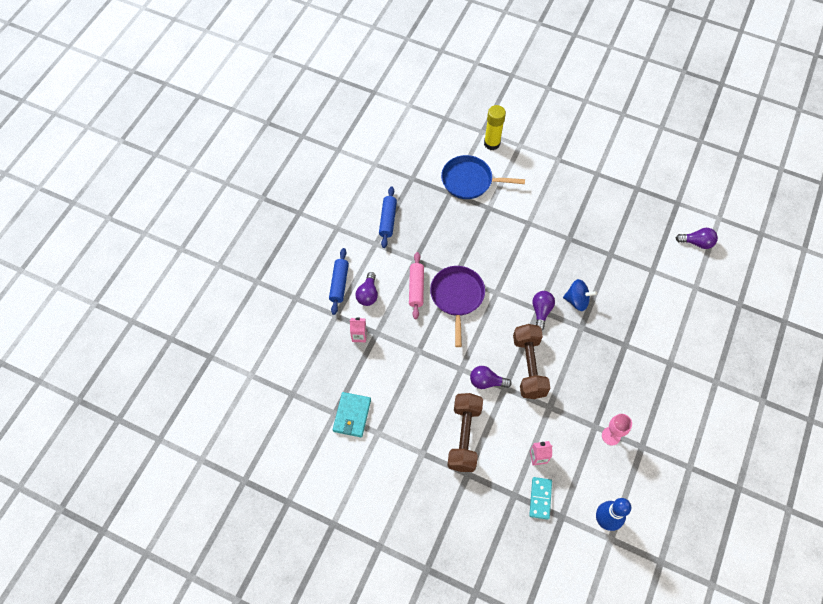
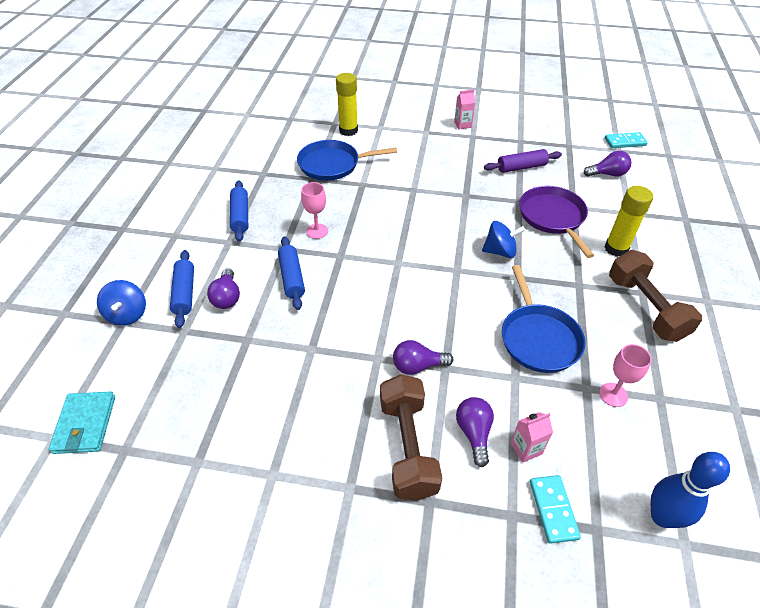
camera: 15 degrees left, 15 degrees down
(299, 292) = (127, 314): none -> blue spinning top
(352, 415) = (226, 458): turquoise wallet -> turquoise wallet (85, 424)
(359, 335) = (222, 348): pink carton -> pink carton (462, 125)
(416, 288) = (292, 278): pink rolling pin -> blue rolling pin
(443, 248) = (317, 231): none -> pink goblet
(457, 297) = (348, 276): purple pan -> purple pan (552, 217)
(529, 366) = (468, 335): brown dumbbell -> brown dumbbell (645, 308)
(541, 311) = (461, 271): purple light bulb -> purple light bulb (474, 433)
(577, 381) = (538, 338): none -> blue pan
(626, 219) = (521, 167): none -> purple rolling pin
(668, 319) = (616, 248): none -> yellow glue stick
(729, 210) = (625, 142): none -> turquoise domino

